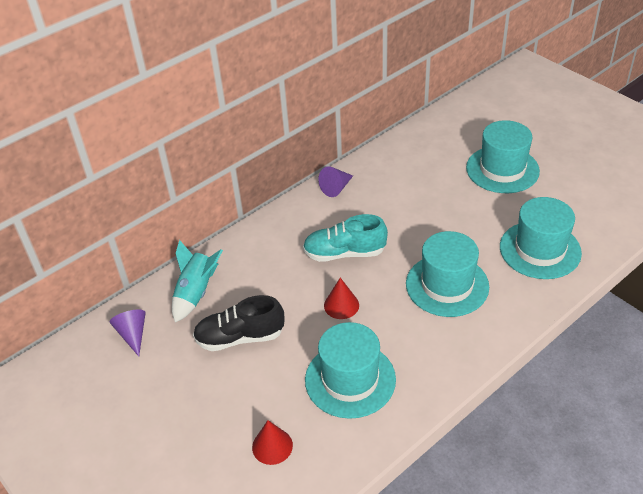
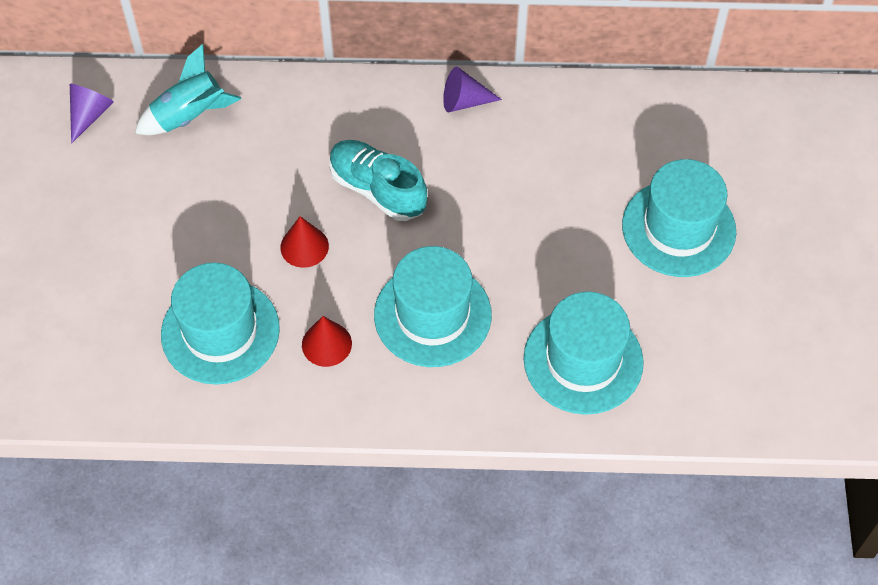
camera: 40 degrees right, 15 degrees up
(240, 337) = (175, 200): black shoe -> none
(272, 446) = (83, 334): red cone -> red cone (326, 344)

